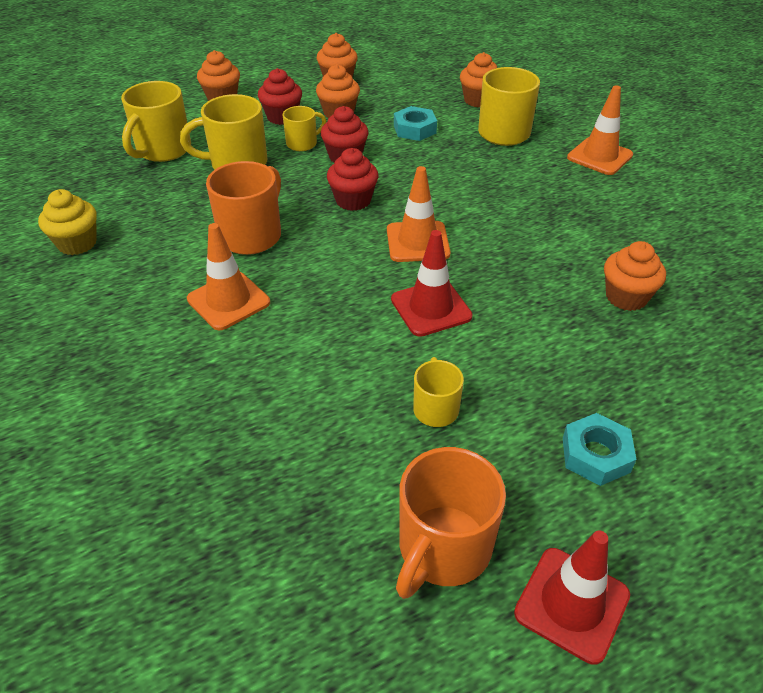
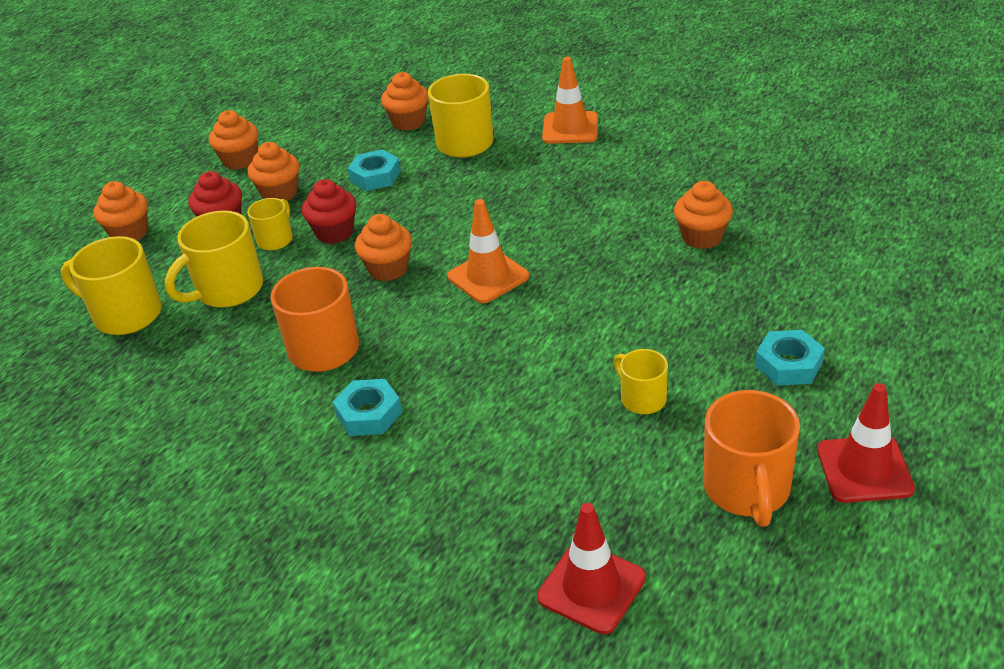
camera: 30 degrees left, 5 degrees down
(77, 243) = (143, 446): yellow cupcake -> none
(162, 150) = (126, 315): yellow mug -> yellow mug turned 120 degrees clockwise
(228, 301) = (369, 414): orange traffic cone -> turquoise nut
(353, 200) = (388, 269): red cupcake -> orange cupcake
(431, 308) = (557, 325): red traffic cone -> red traffic cone (591, 587)

